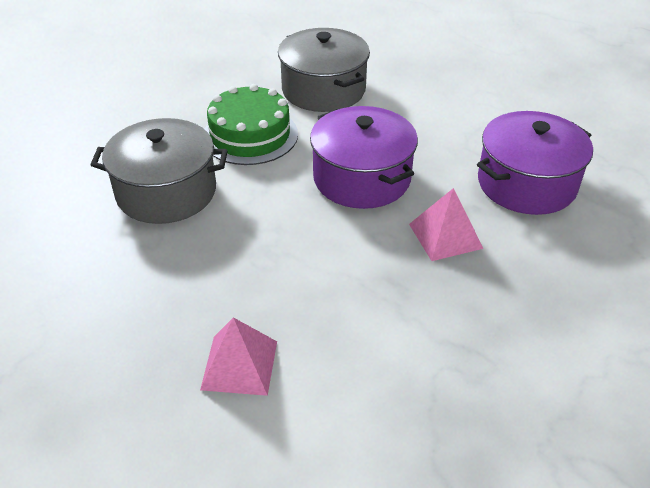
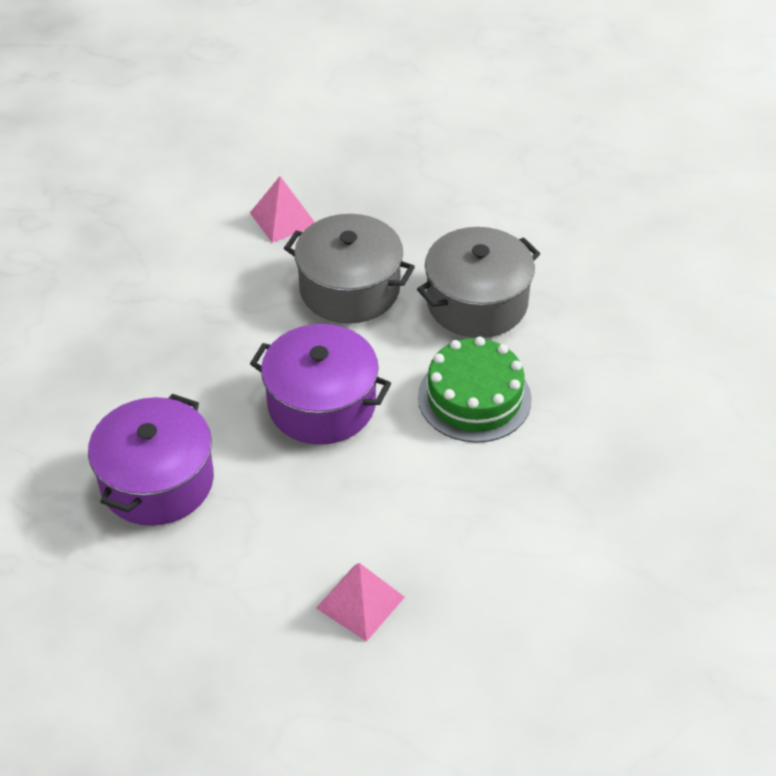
camera: 145 degrees right, 5 degrees up
(323, 90) = (465, 504): grey pot -> grey pot (349, 289)
(445, 236) = (204, 382): pink pyramid -> pink pyramid (360, 602)

